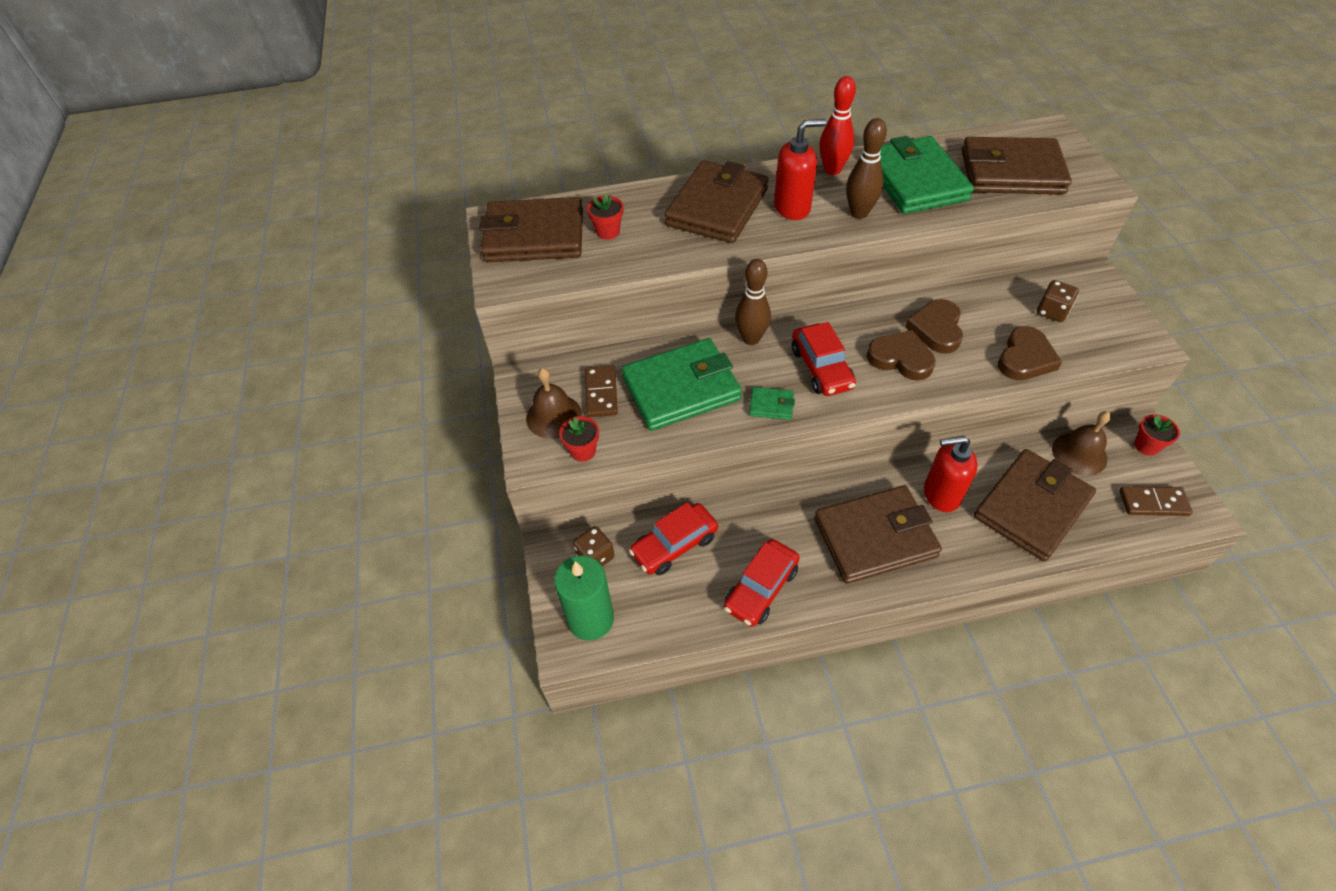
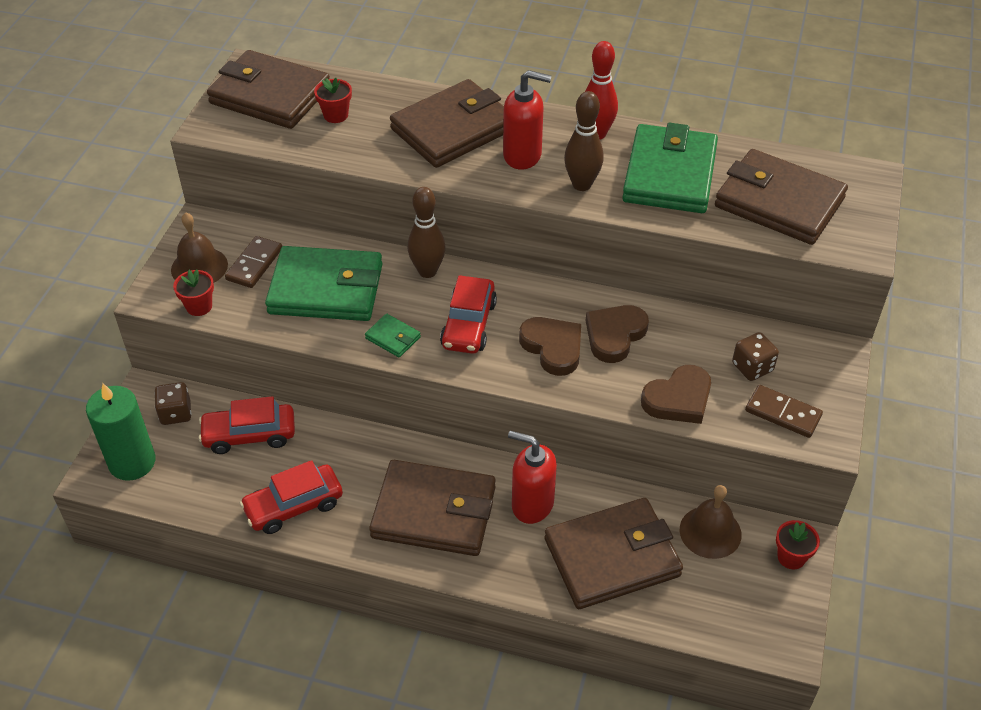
camera: 25 degrees right, 5 degrees down
(1153, 503) = (744, 612): brown domino -> brown domino (783, 413)

